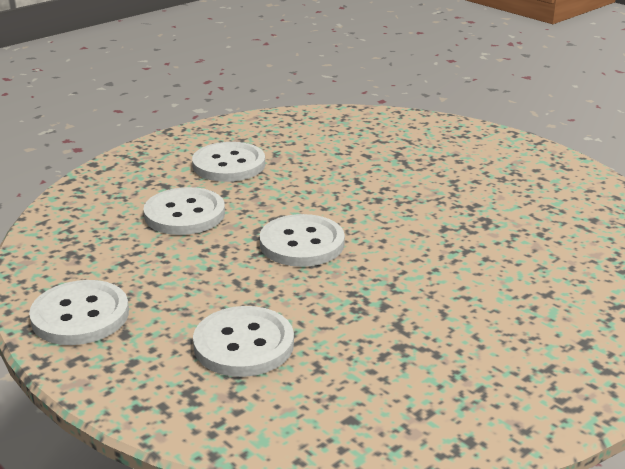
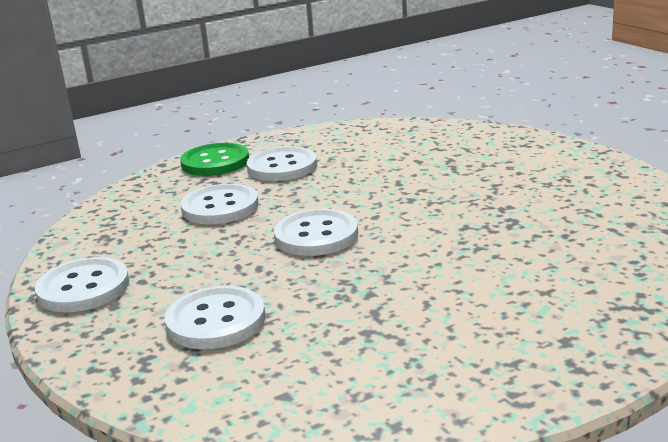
camera: 15 degrees right, 5 degrees down
(153, 160) = (215, 162): none -> green button

